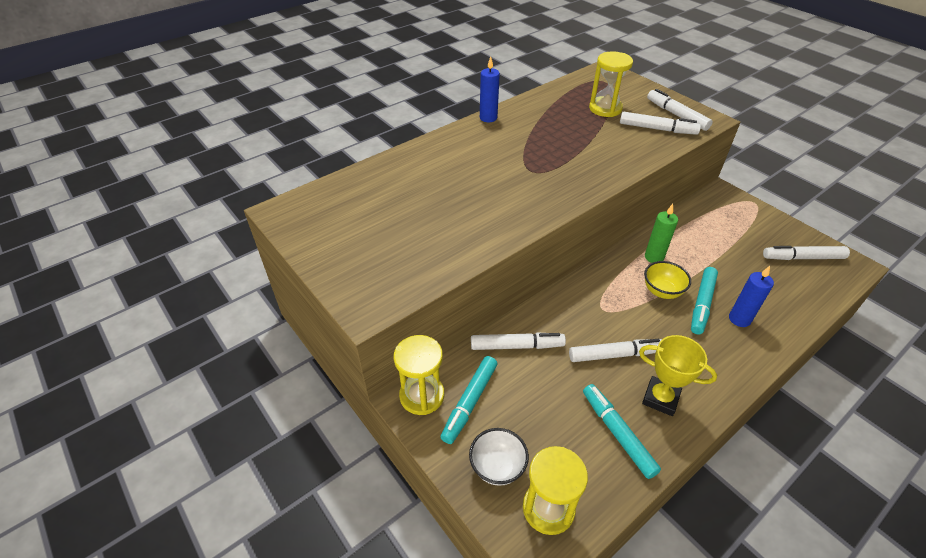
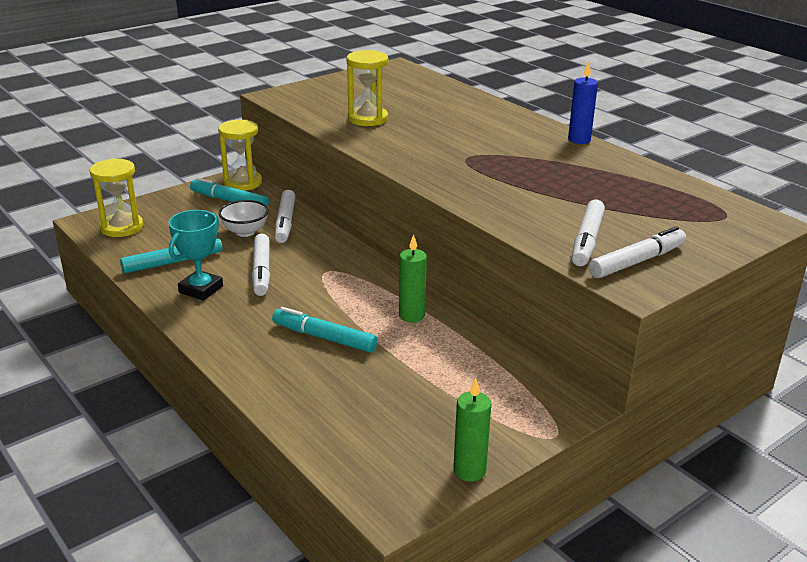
camera: 90 degrees right, 15 degrees down
(497, 467) = (165, 210): white bowl -> white bowl (245, 232)
(605, 109) = (634, 210): yellow hourglass -> yellow hourglass (367, 119)
(660, 398) = (201, 289): yellow trophy -> turquoise trophy
(662, 291) = (349, 312): yellow bowl -> none
(739, 319) = (295, 361): blue candle -> none
(802, 258) = (411, 452): white marker -> none
(803, 235) = (469, 470): none -> green candle

